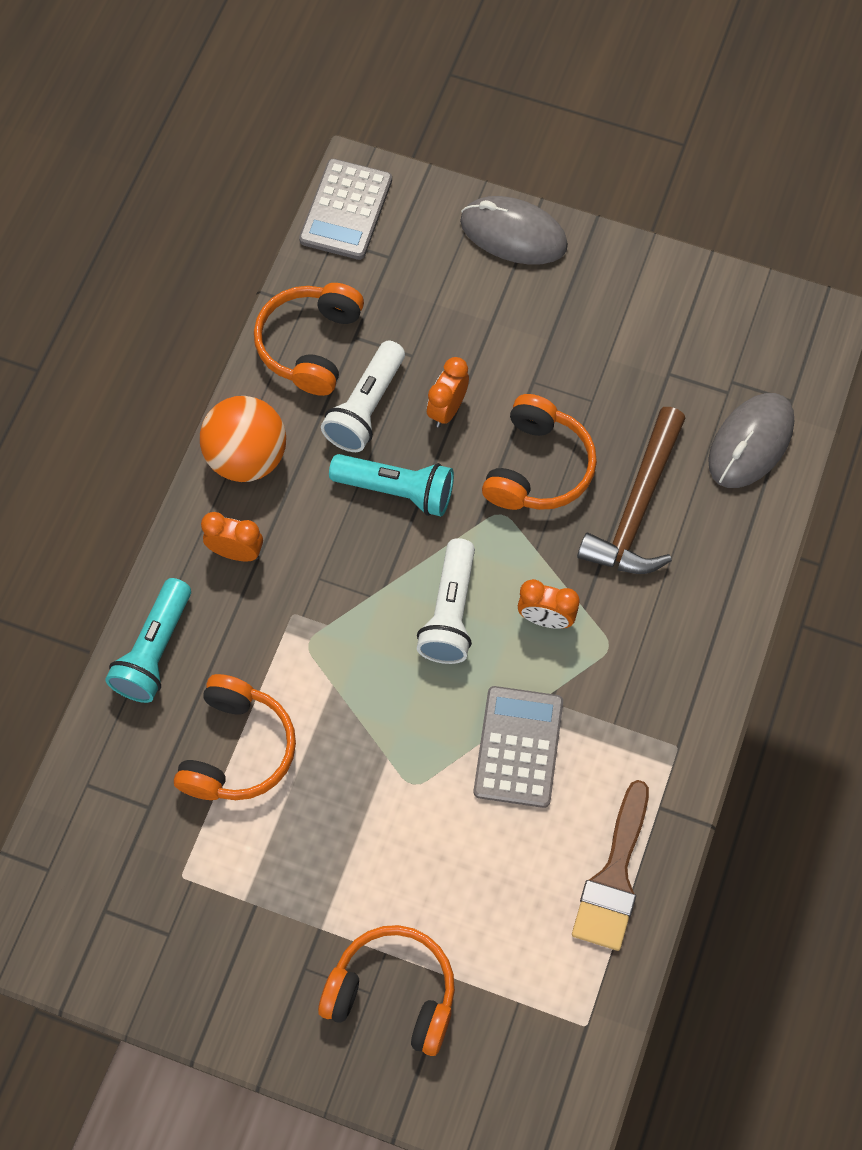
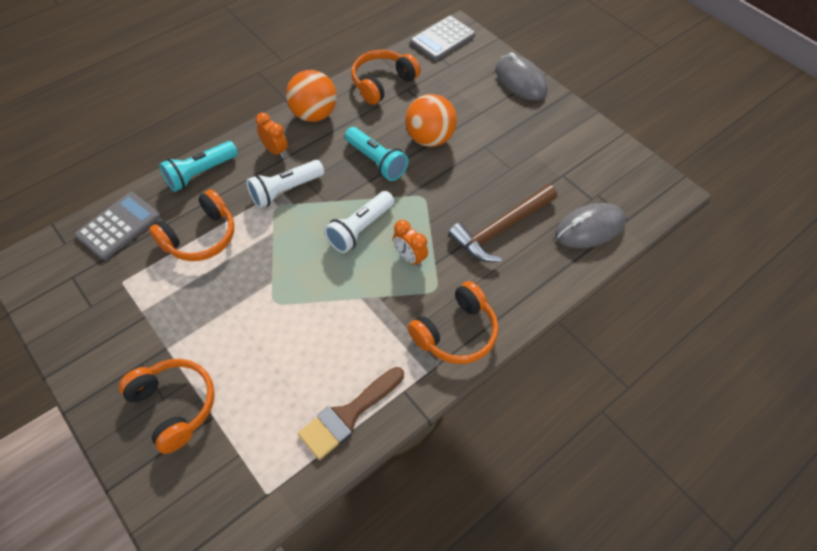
camera: 30 degrees right, 10 degrees down
(366, 407) = (389, 120): white flashlight -> white flashlight (285, 191)
(447, 409) = (430, 138): orange clock -> orange ball
(518, 747) = (346, 314): grey calculator -> grey calculator (119, 226)
(538, 467) = (459, 185): orange headphones -> orange headphones (456, 333)

